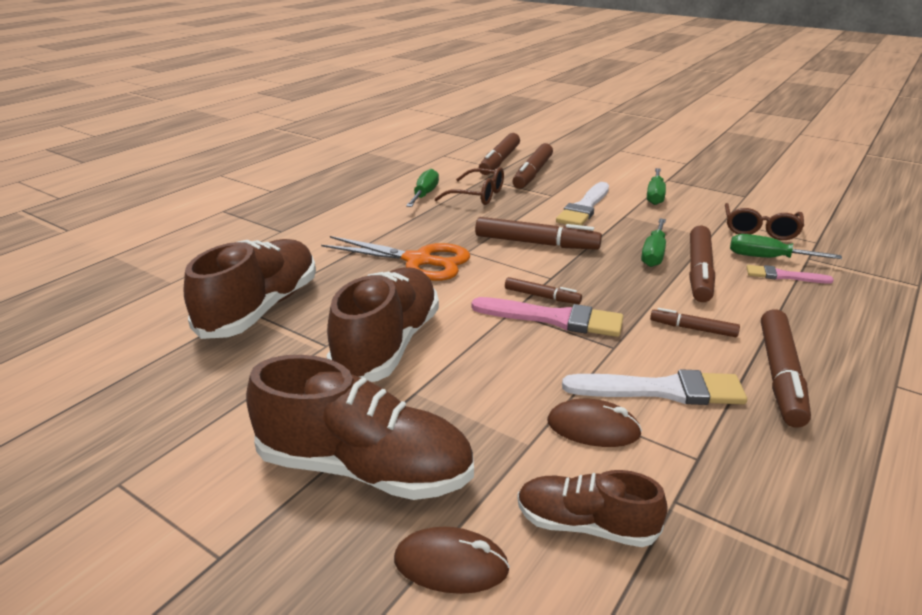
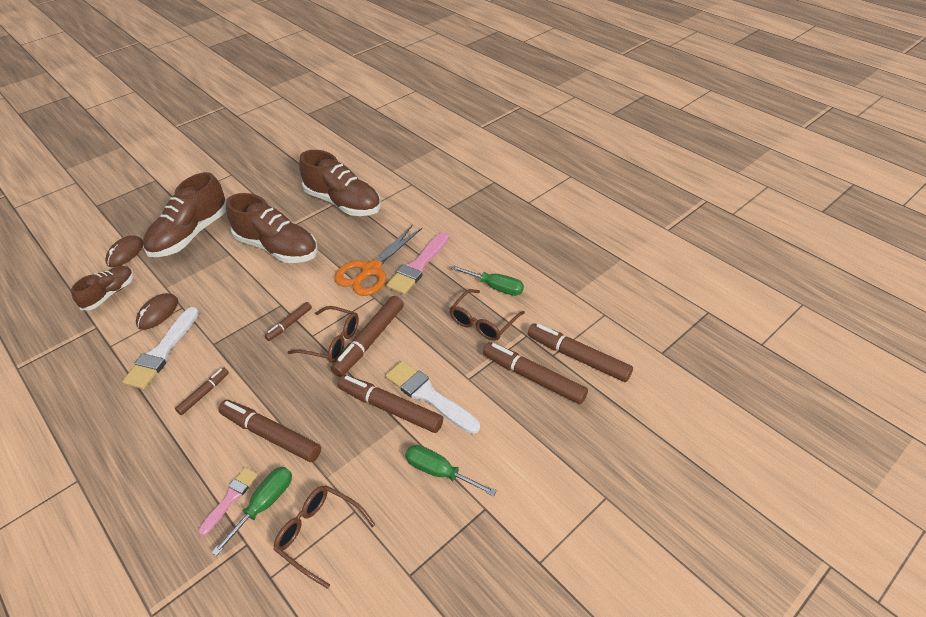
camera: 105 degrees right, 15 degrees up
(551, 263) = (332, 341): none -> brown glasses
(553, 319) = (260, 323): pink brush -> pink brush (418, 266)
(653, 254) = (315, 415): green screwdriver -> none
(780, 375) = (132, 418): brown marker -> brown marker (390, 408)

